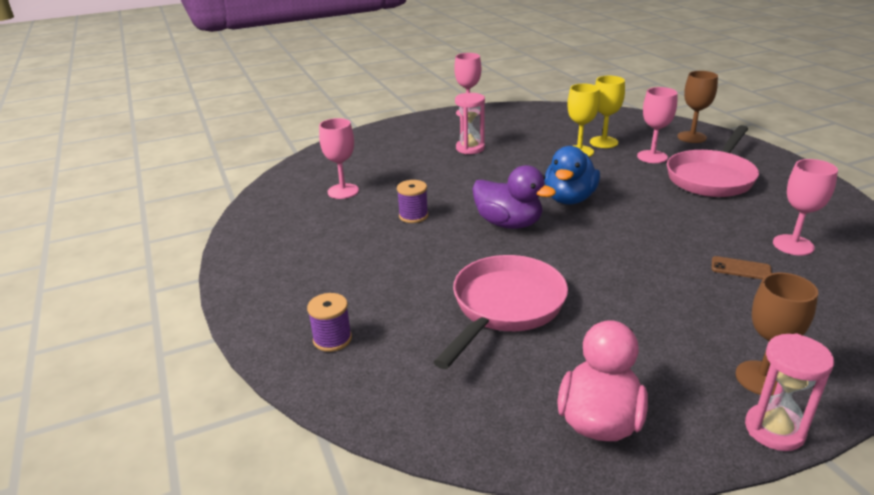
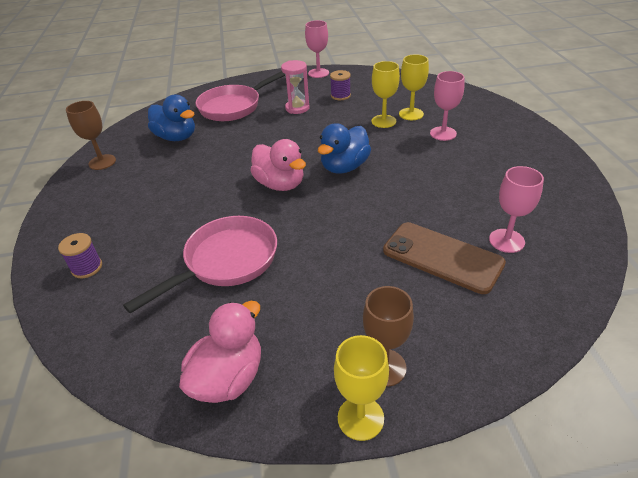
camera: 15 degrees right, 10 degrees up
(343, 191) = (176, 137): pink goblet -> blue duck
(413, 216) = (213, 167): purple spool -> purple spool (340, 96)
(508, 224) = (280, 184): purple duck -> pink duck
(691, 137) = (492, 117): brown goblet -> brown goblet (102, 162)
(712, 177) = (481, 161): pink pan -> pink pan (234, 106)
(740, 269) = (442, 257): brown phone -> brown phone, size x2.30
(774, 430) = (360, 418): pink hourglass -> yellow goblet

